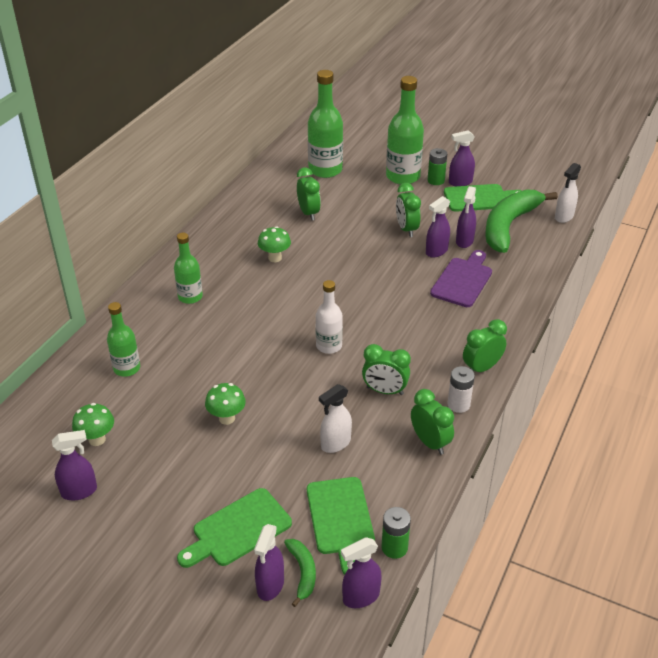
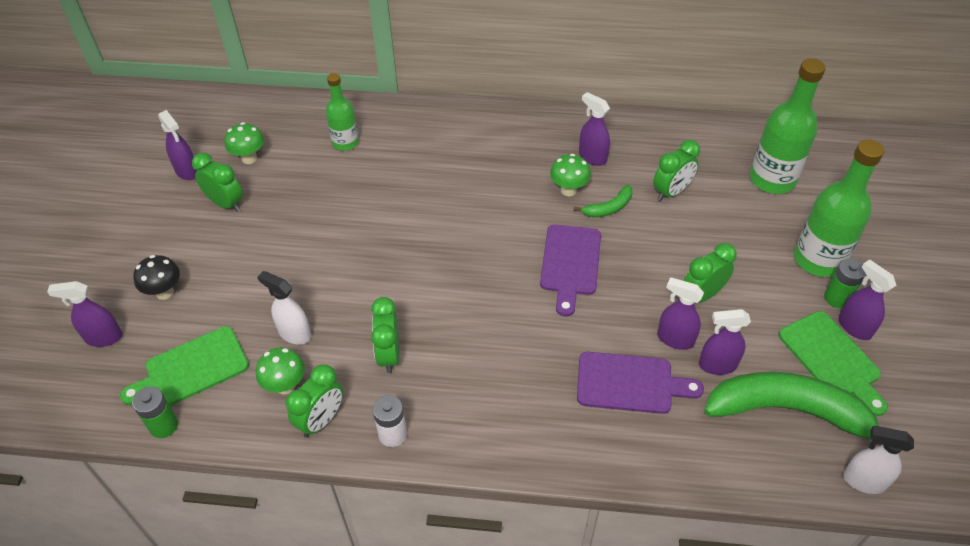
camera: 70 degrees right, 10 degrees up
(190, 297) = (467, 147): green bottle -> none
(227, 418) = (303, 236): green mushroom -> green mushroom (285, 386)
(238, 529) = (165, 292): green cutting board -> black mushroom
(302, 572) = (121, 357): green banana -> green banana (608, 208)
(329, 346) = (442, 283): white bottle -> none
(347, 277) = (570, 263): none -> purple cutting board
(360, 597) = (98, 413): purple spray bottle -> purple spray bottle (592, 157)
(481, 368) = (466, 444): green clock -> green clock (225, 204)

